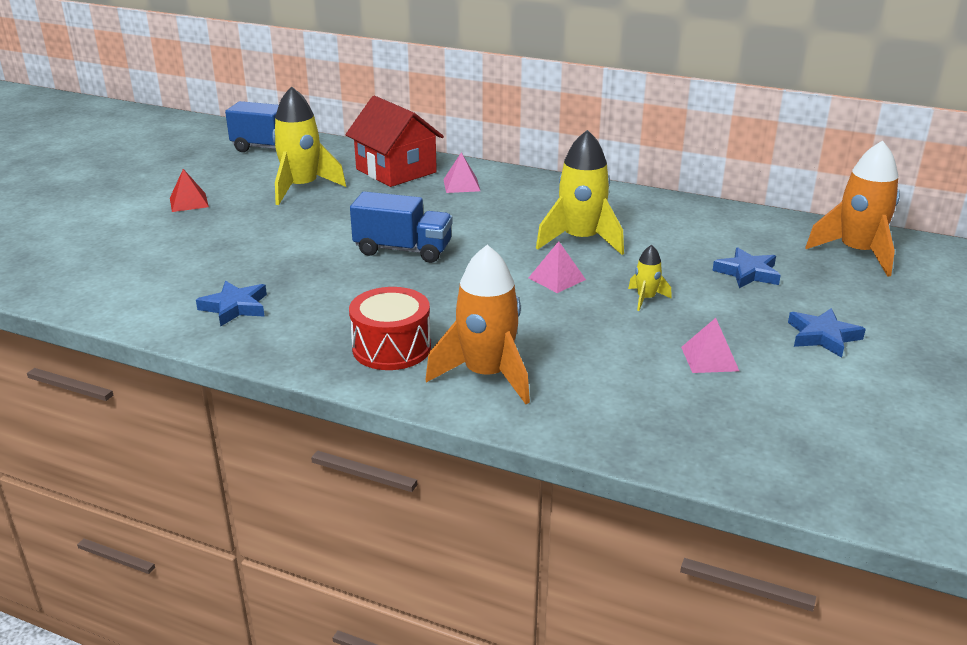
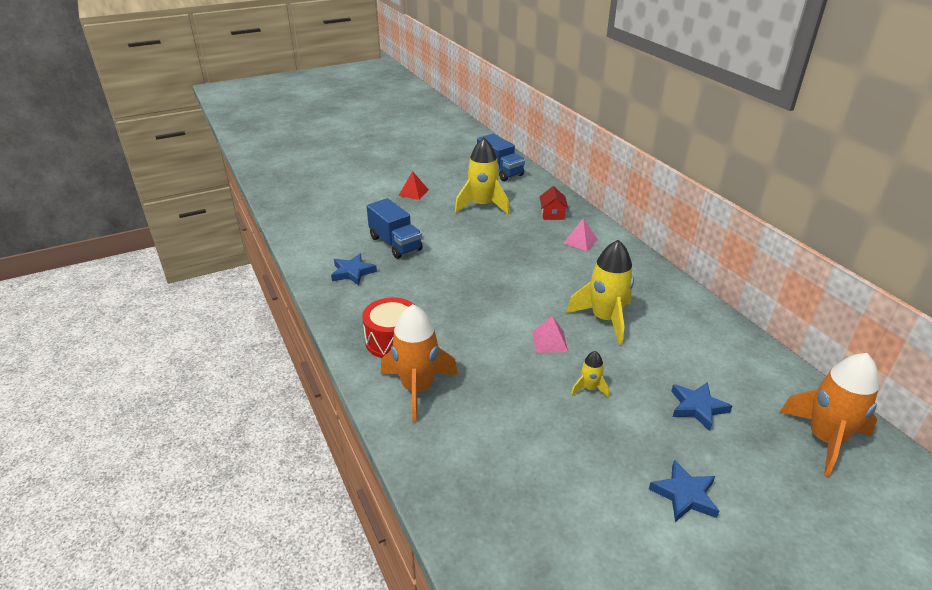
camera: 40 degrees right, 5 degrees up
(396, 171) = (552, 214): red house -> red house, size x0.50
(403, 250) = (483, 275): blue truck -> blue truck (395, 244)
(709, 359) = (570, 461): pink pyramid -> none

